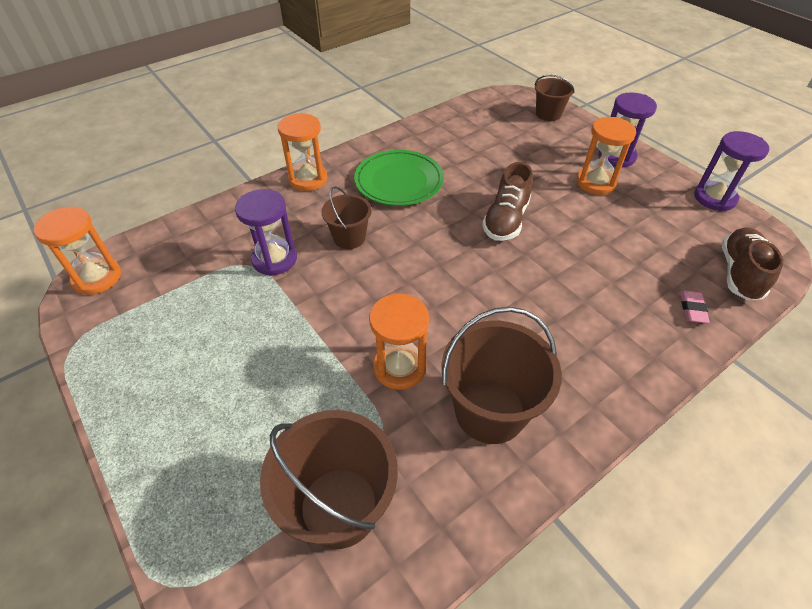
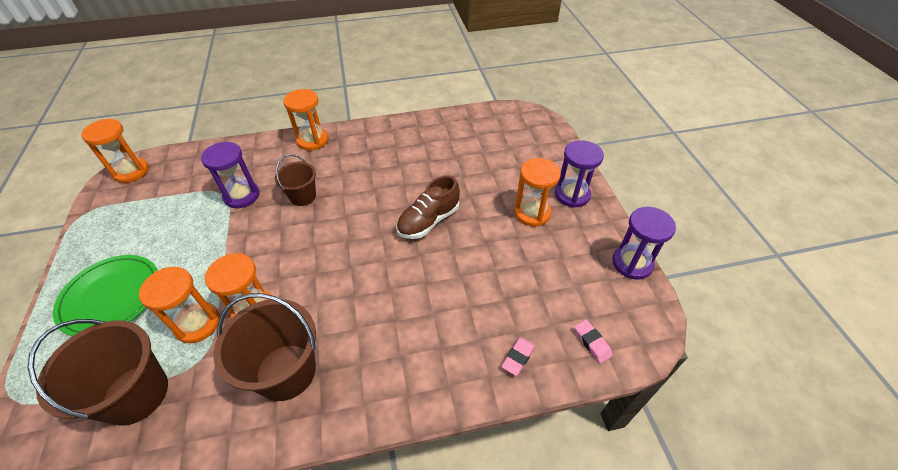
camera: 25 degrees right, 0 degrees up
(345, 406) = (197, 324): none -> orange hourglass
(399, 181) = (374, 162): green plate -> green plate (111, 297)
(548, 114) = (544, 138): brown bucket -> none
(739, 273) = (592, 342): brown shoe -> pink eraser

